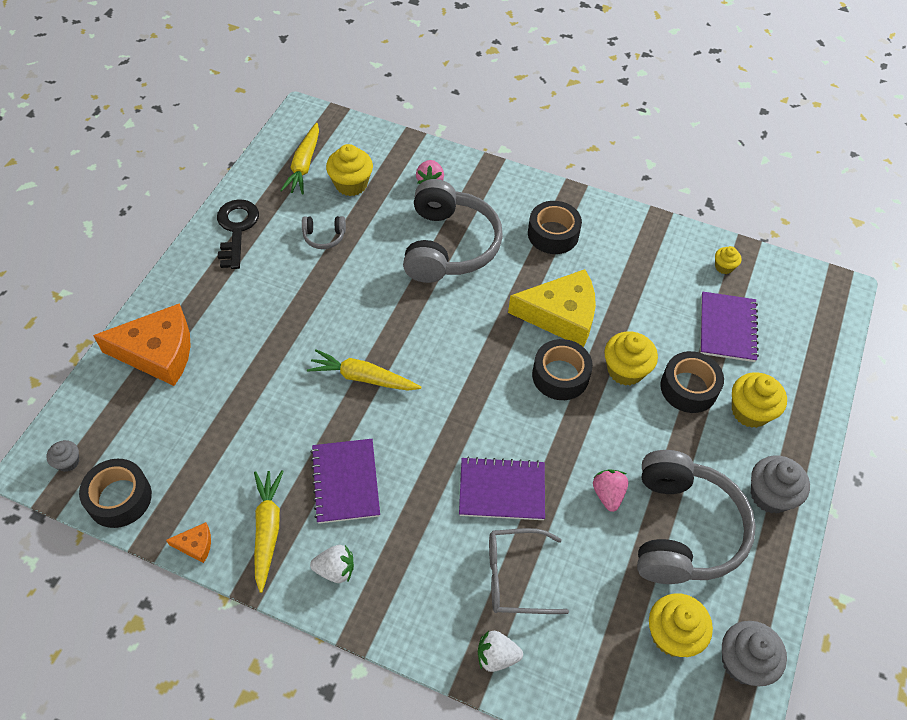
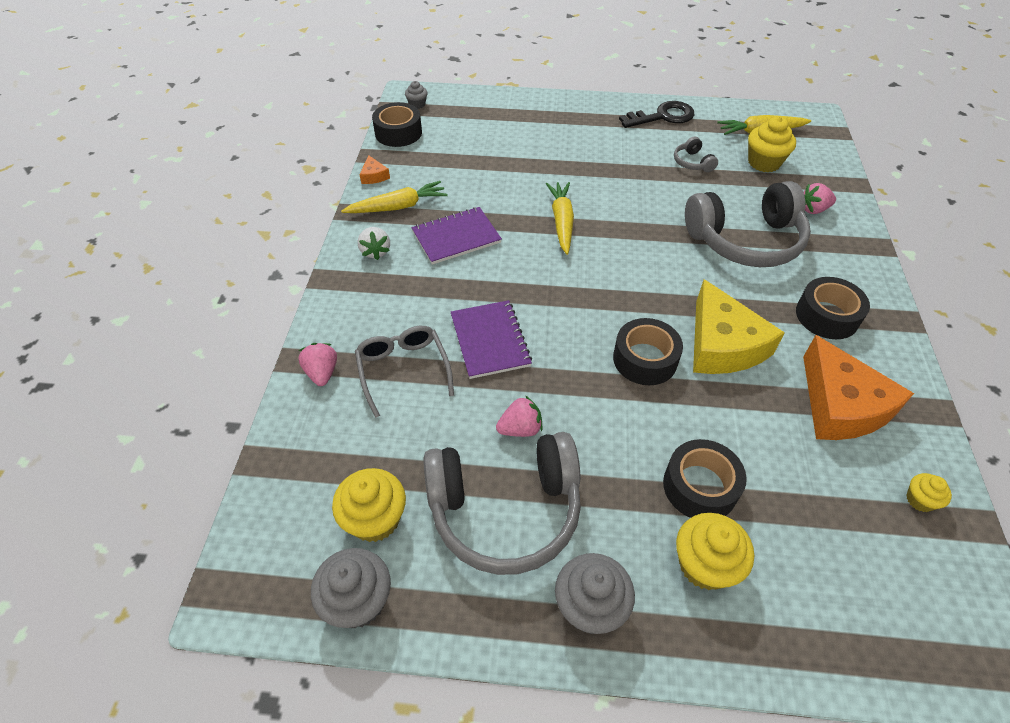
camera: 75 degrees right, 5 degrees down
(158, 352) = (524, 114): orange cheese -> orange cheese (840, 405)
(496, 656) = (322, 373): white strawberry -> pink strawberry
(625, 370) = (687, 416): yellow cupcake -> none
(727, 328) = (820, 518): purple notebook -> none

